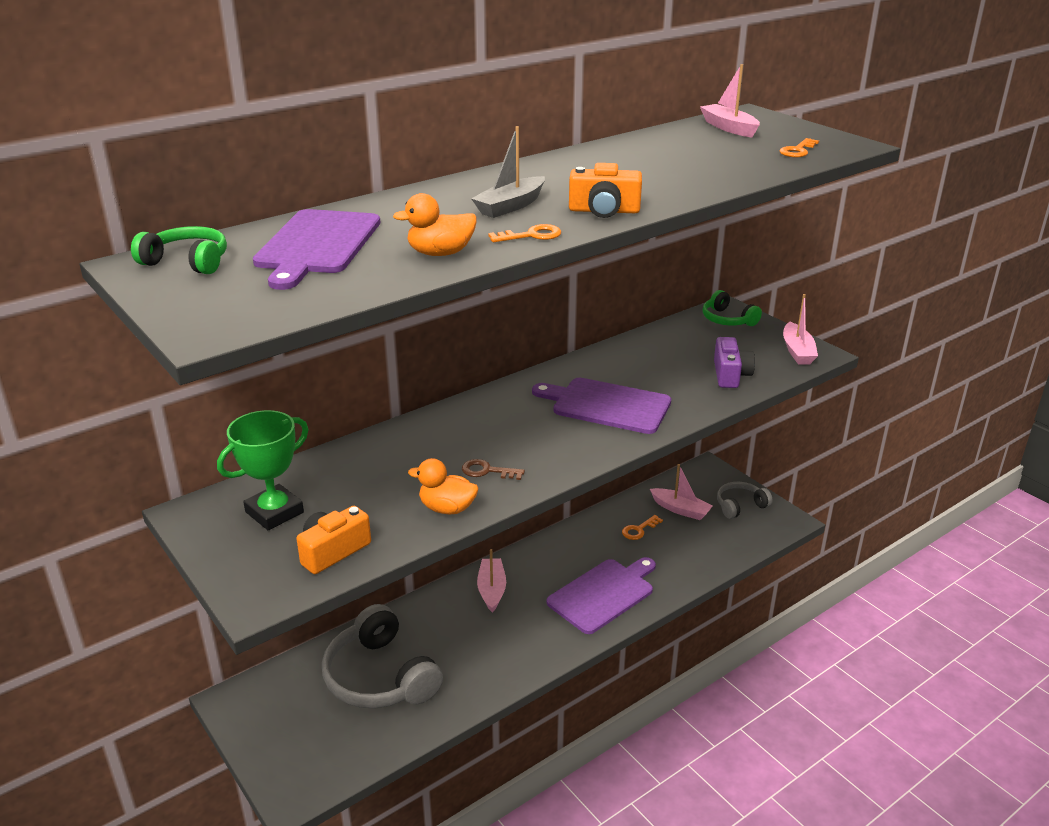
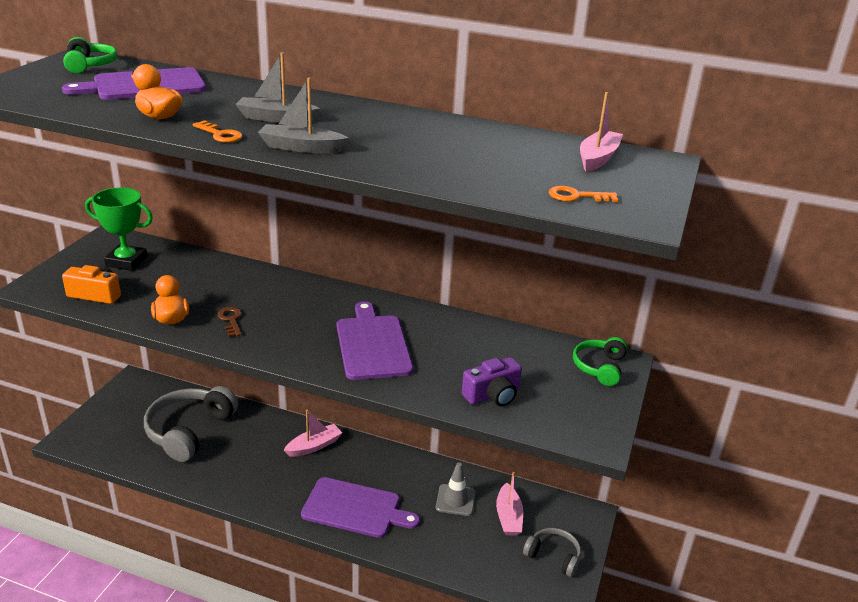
camera: 55 degrees right, 0 degrees up
(604, 211) = (301, 147): orange camera -> grey boat
(639, 530) = (455, 500): orange key -> grey traffic cone
(797, 351) = (586, 425): pink boat -> none

